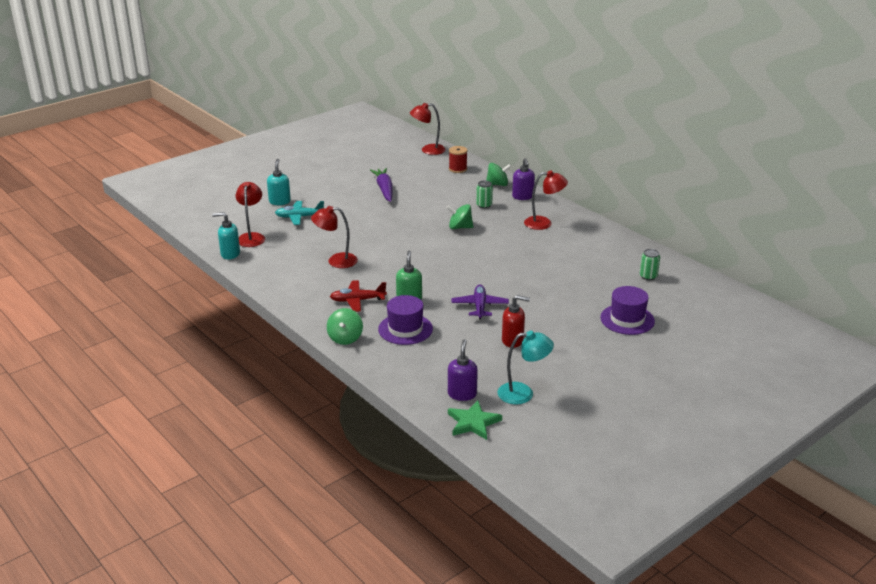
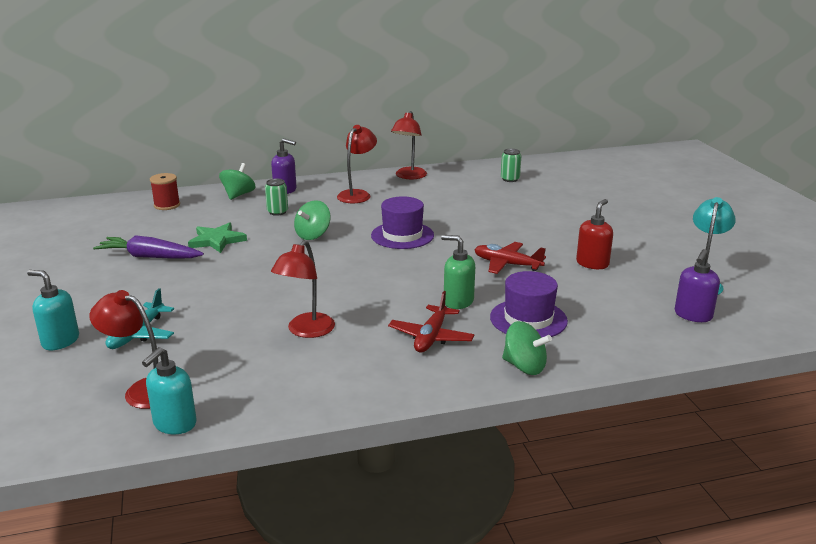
camera: 65 degrees left, 5 degrees down
(428, 150) = (88, 210): red lamp -> red lamp (409, 176)
(462, 394) = (693, 315): purple soap dispenser -> purple soap dispenser turned 90 degrees counterclockwise
(473, 422) = (754, 322): green star -> green star (217, 240)
(479, 306) = (507, 264): purple plane -> red plane
(627, 319) = (583, 205): purple hat -> purple hat (402, 235)

